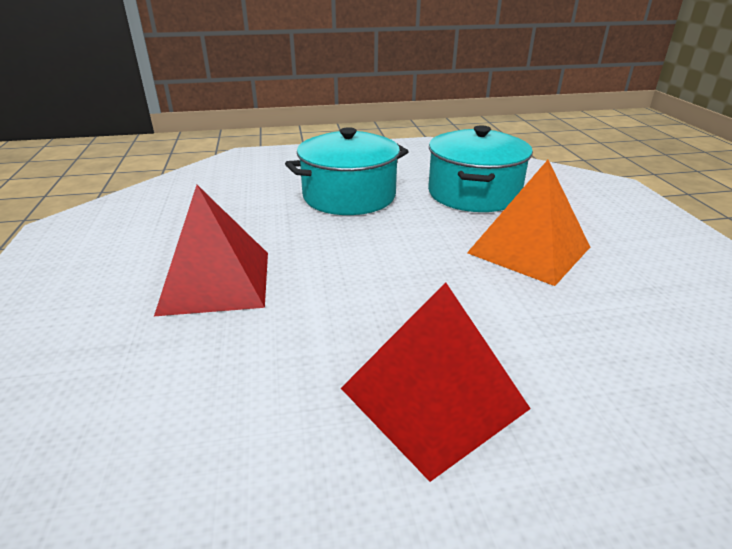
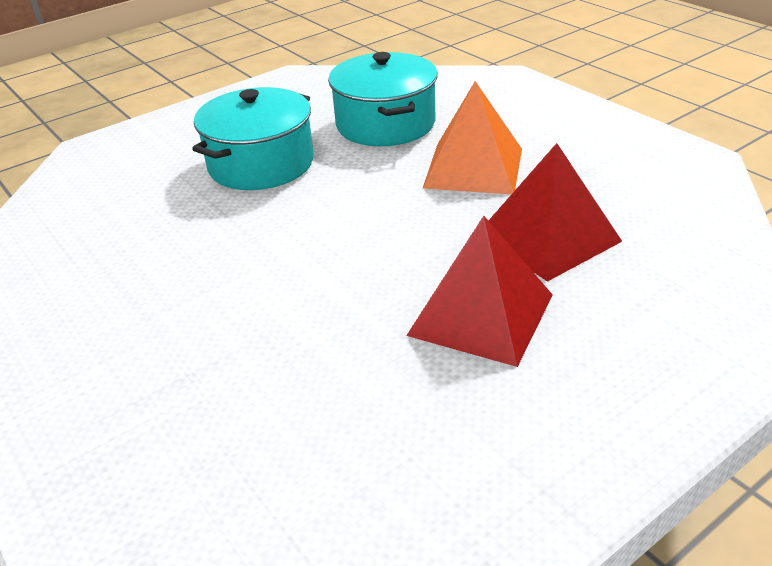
camera: 25 degrees left, 5 degrees up
(215, 282) = (209, 295): red pyramid -> red pyramid (548, 237)

